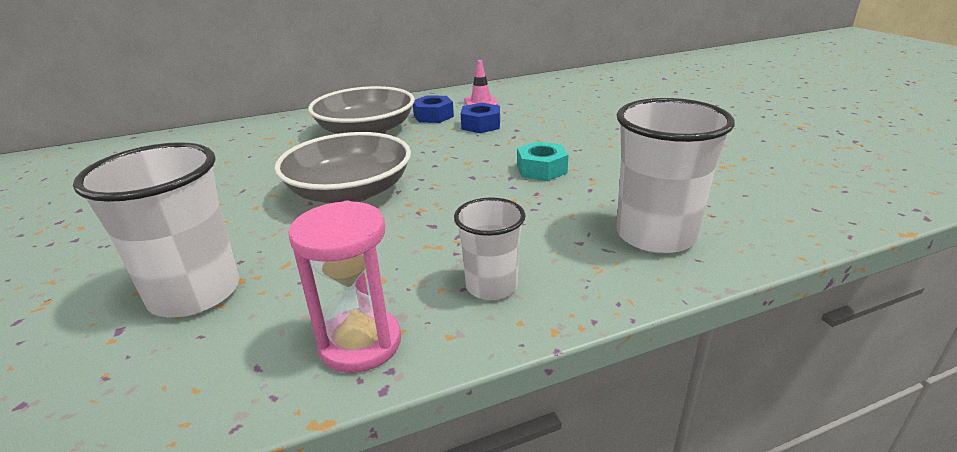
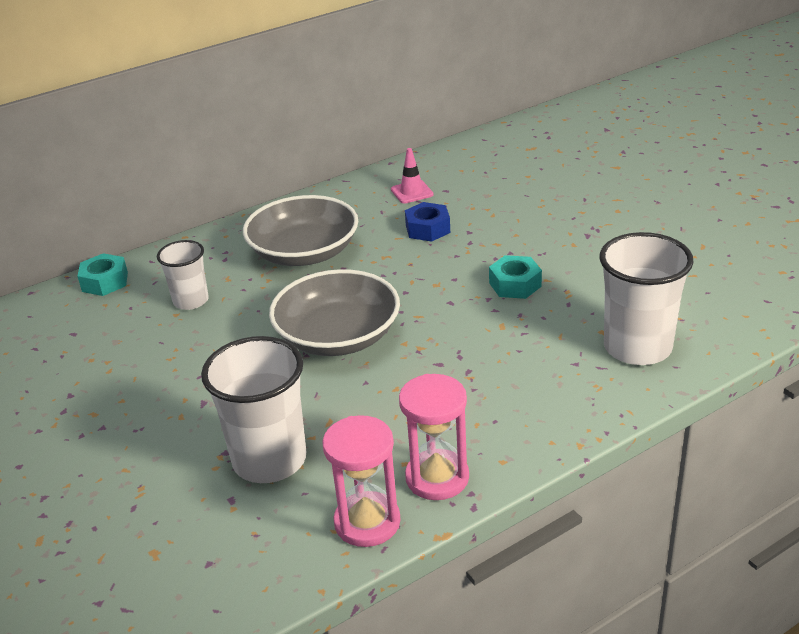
camera: 10 degrees left, 5 degrees up
(194, 135) = (105, 282): none -> turquoise nut
(241, 386) = (367, 522): none -> pink hourglass
(433, 116) = (368, 220): blue nut -> none
(491, 286) = (517, 415): white cup -> white cup (191, 301)

